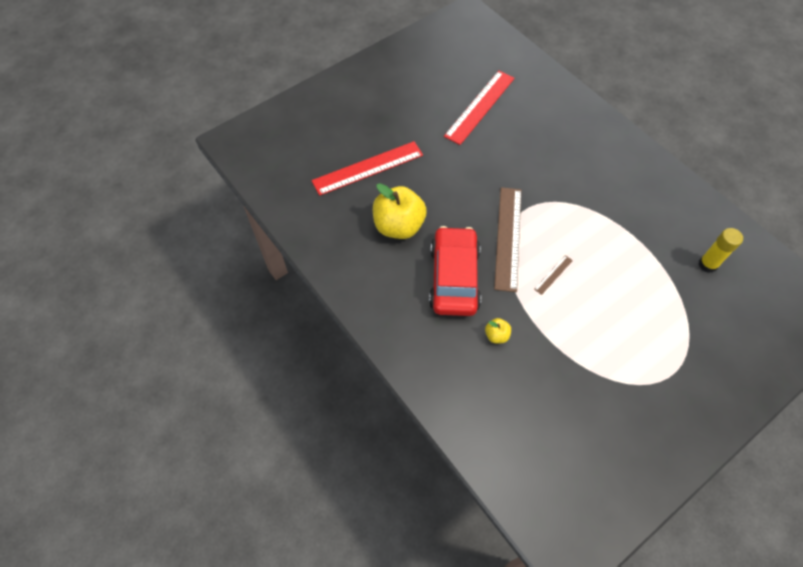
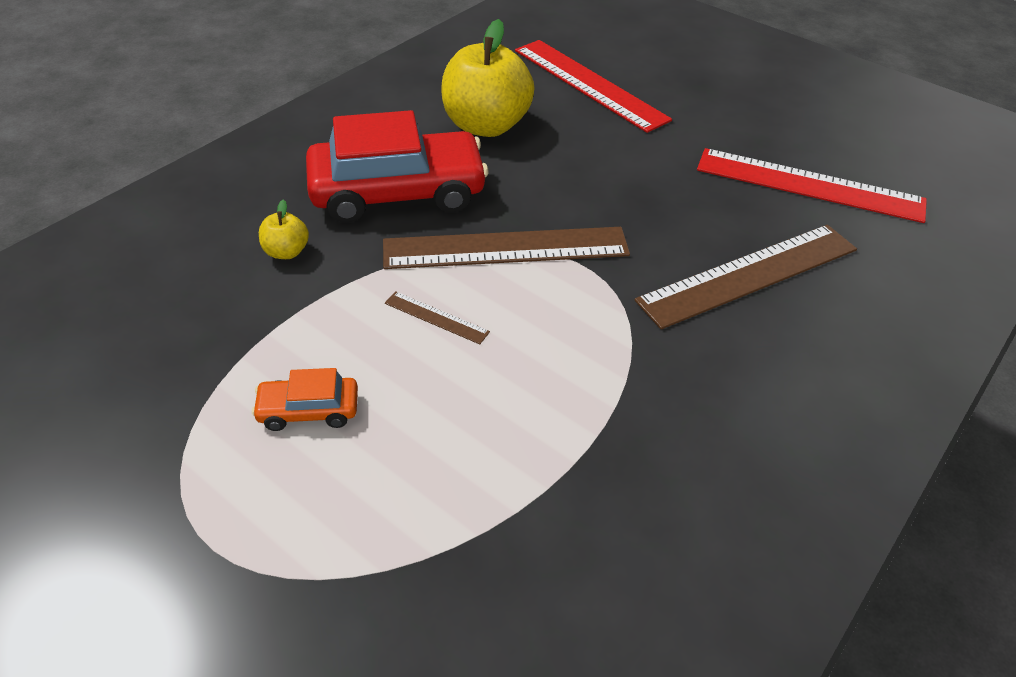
camera: 75 degrees right, 15 degrees down
(539, 150) = (749, 274): none -> brown ruler
(606, 332) = (308, 410): none -> orange car
(707, 264) = (548, 625): yellow glue stick -> none

